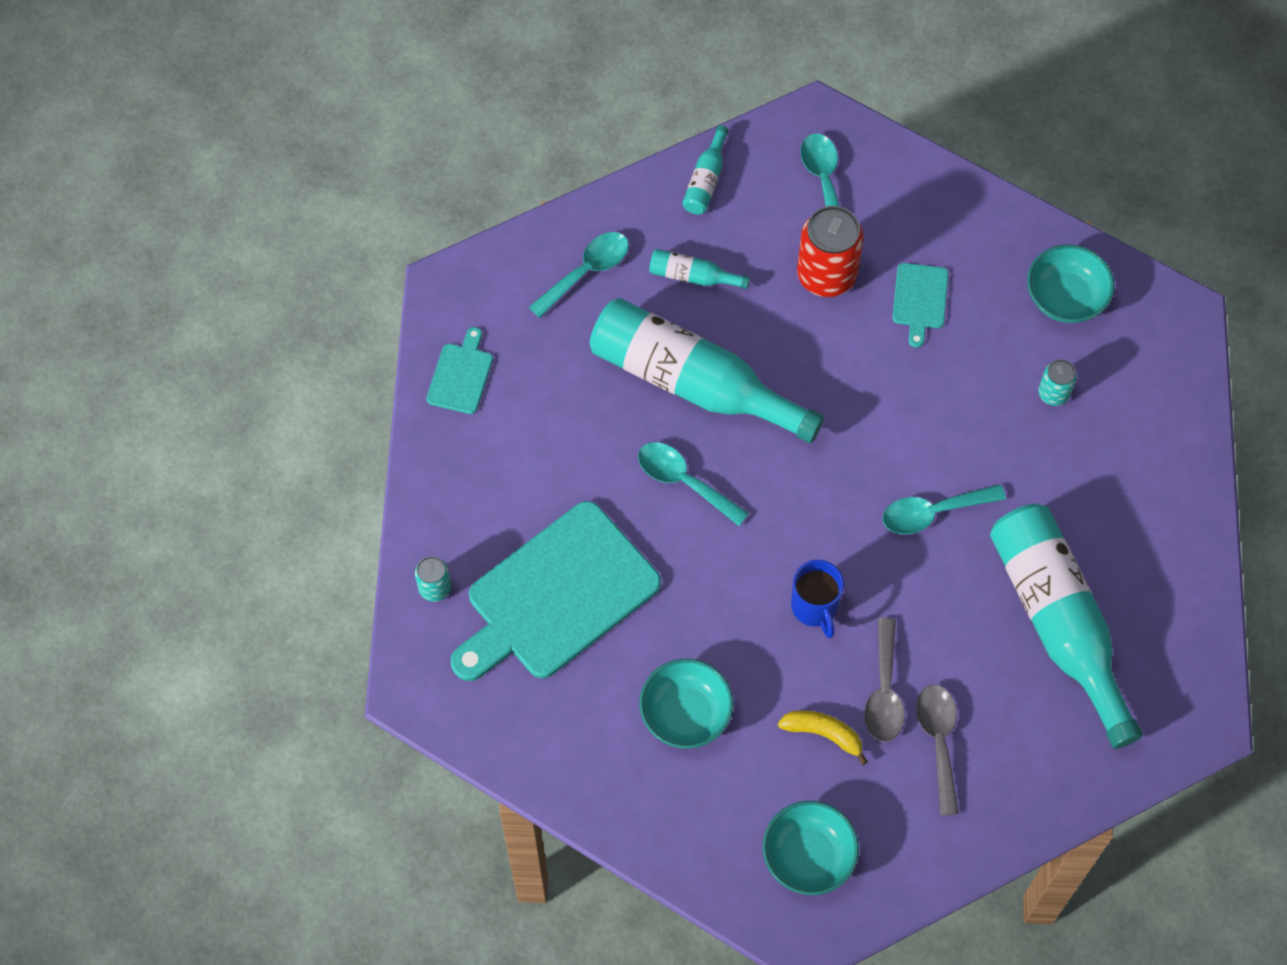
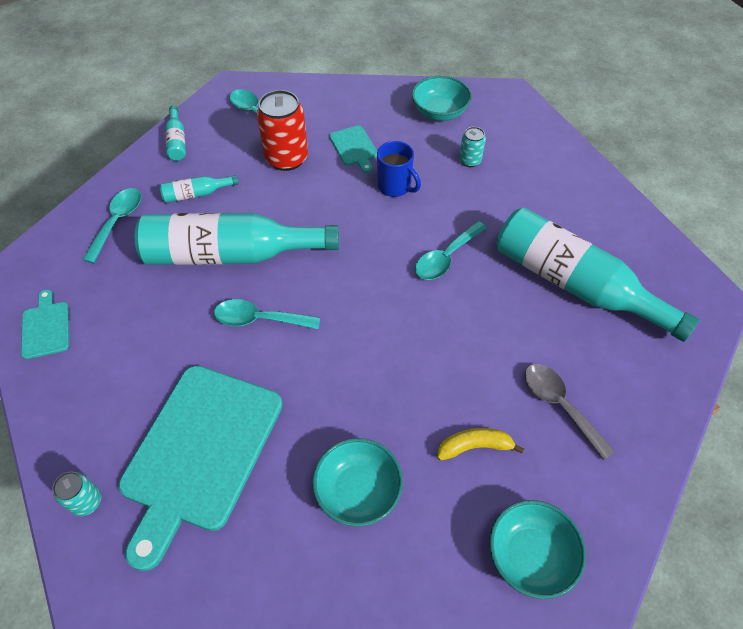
camera: 30 degrees left, 10 degrees down
(815, 607) = (407, 357): blue mug -> blue mug (395, 187)
(884, 691) = (496, 390): grey spoon -> none

